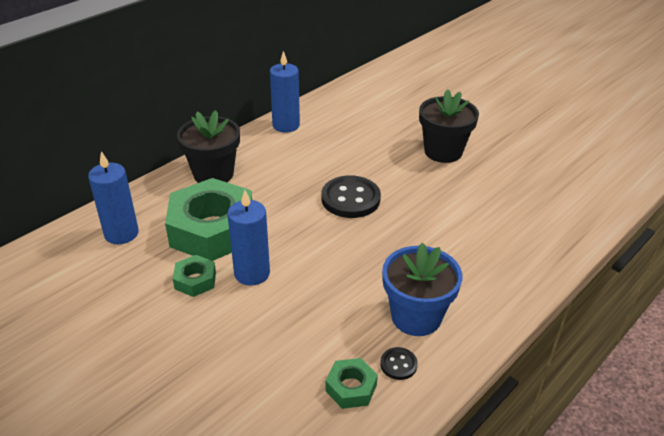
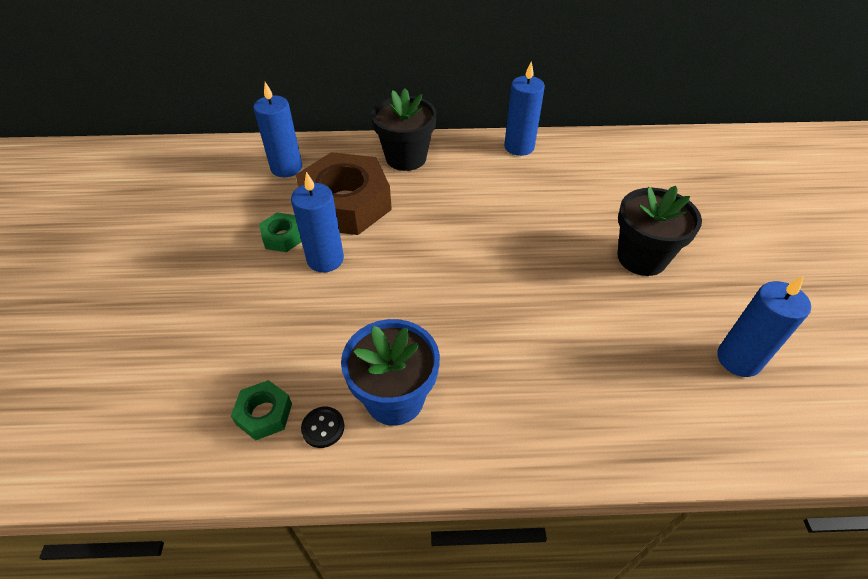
camera: 45 degrees right, 10 degrees up
(212, 229) = (346, 204): green nut -> brown nut
(350, 199) = (486, 248): black button -> none
(548, 174) = (738, 359): none -> blue candle

